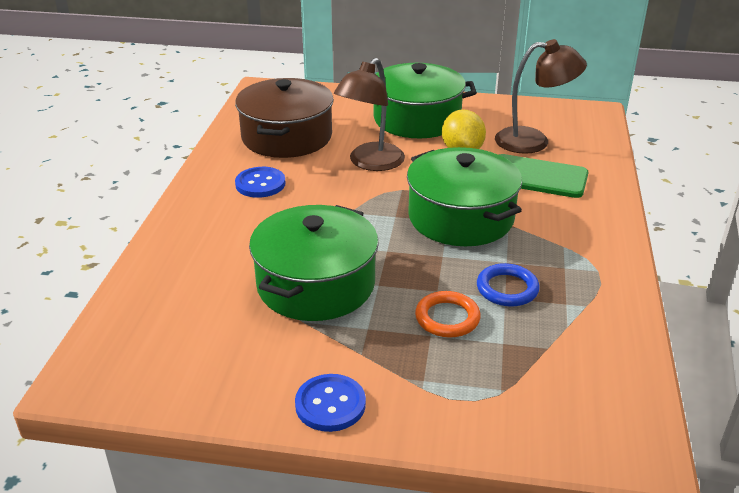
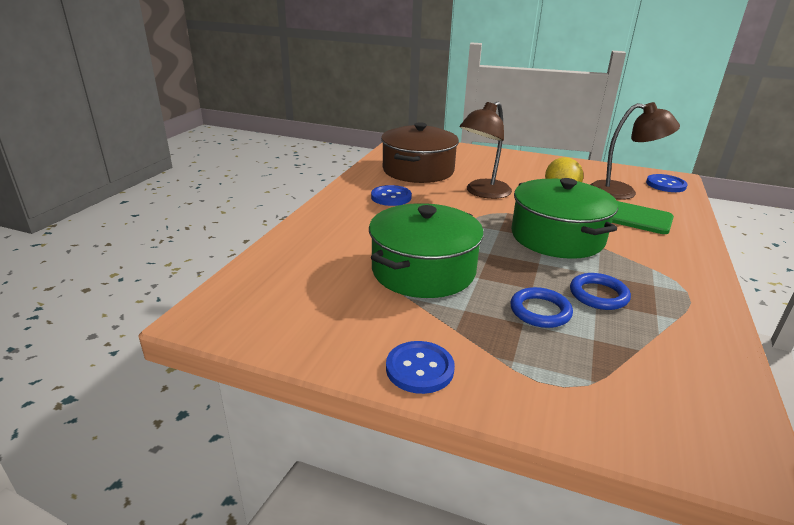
camera: 10 degrees right, 5 degrees down
(417, 119) = (524, 169): green pot -> none
(447, 318) = (540, 311): orange ring -> blue ring
(582, 124) = (665, 185): none -> blue button

